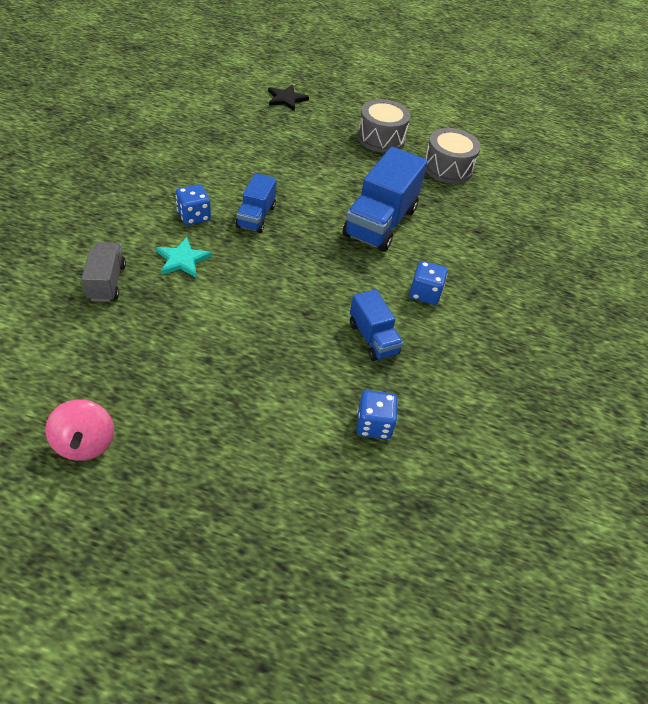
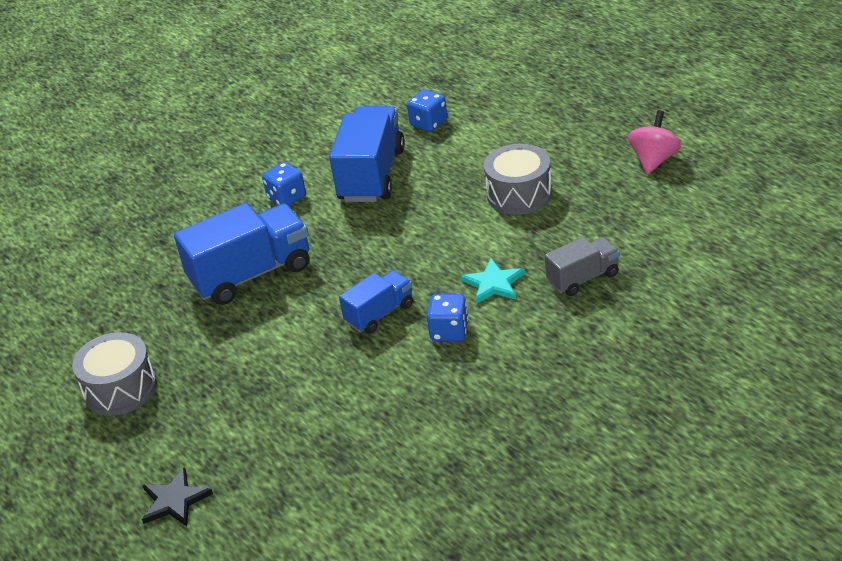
camera: 135 degrees left, 10 degrees down
(107, 282) = (583, 278): grey truck -> grey truck turned 150 degrees counterclockwise
(373, 338) = (372, 175): blue truck -> blue truck, size x1.79
(447, 168) = (94, 322): grey drum -> grey drum (519, 194)

